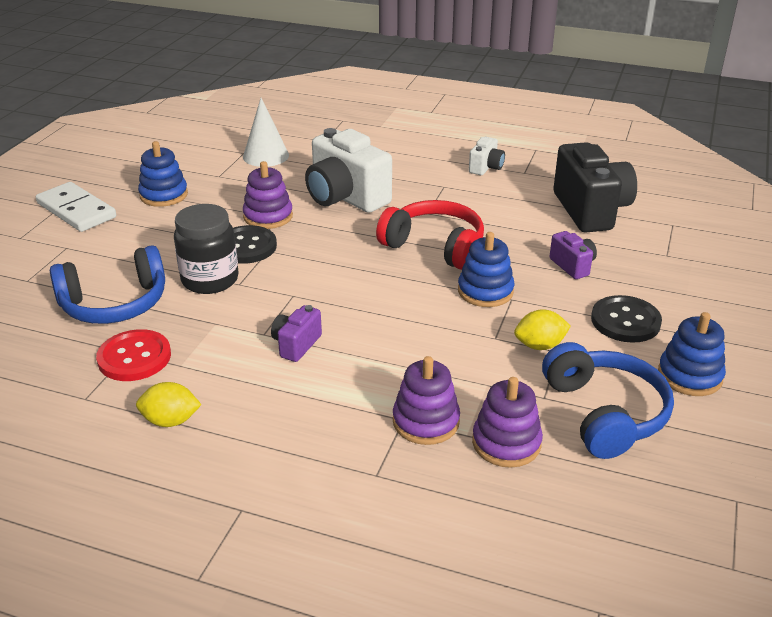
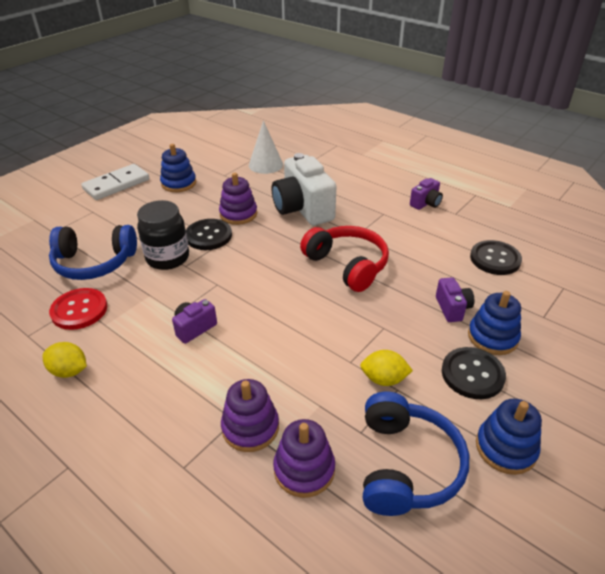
camera: 20 degrees right, 5 degrees up
(76, 210) = (116, 184): white domino -> white domino turned 75 degrees clockwise
(485, 291) = (365, 315): blue stacking toy -> blue stacking toy (492, 337)
(486, 168) = (426, 203): white camera -> purple camera
(590, 210) = (495, 259): black camera -> black button

